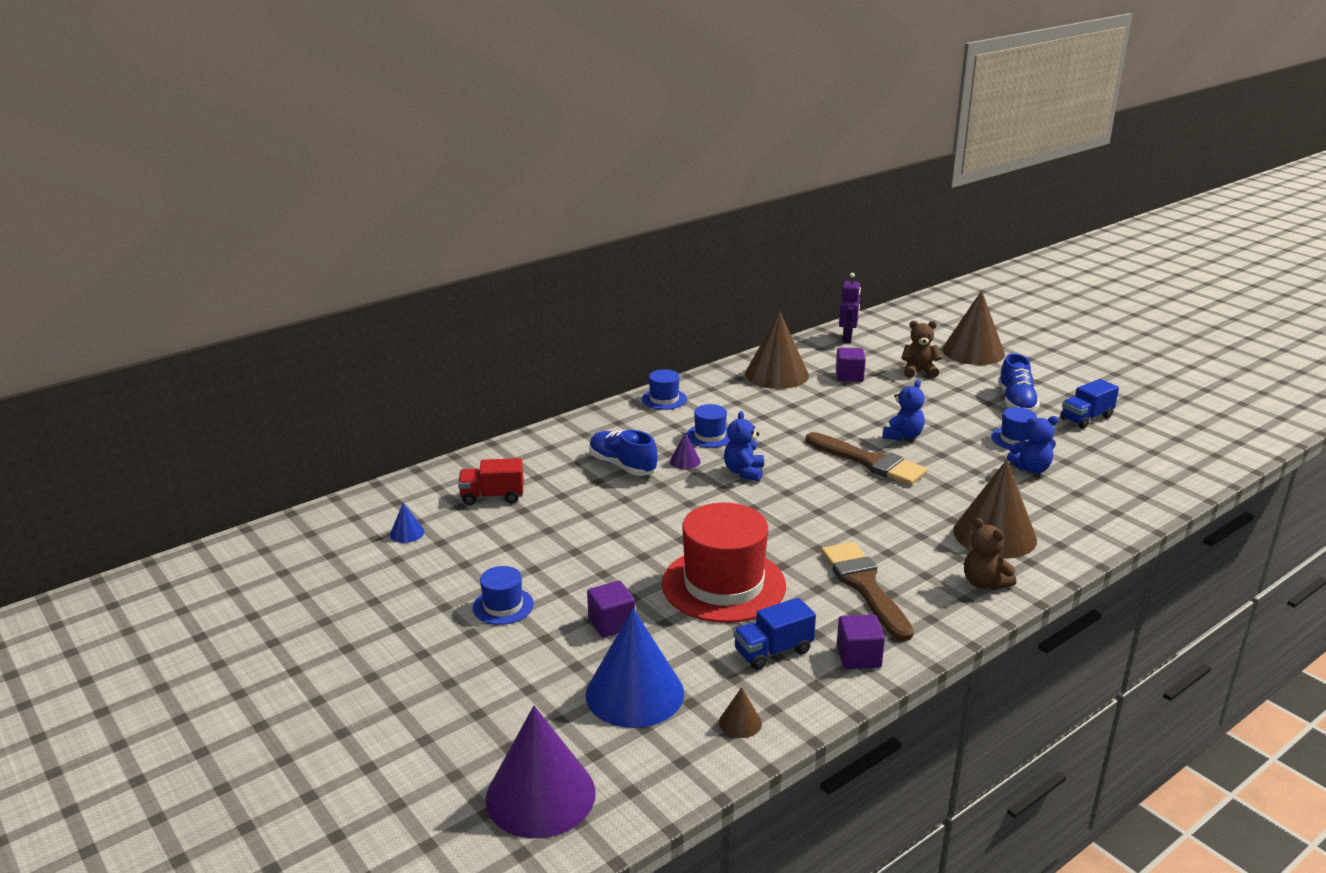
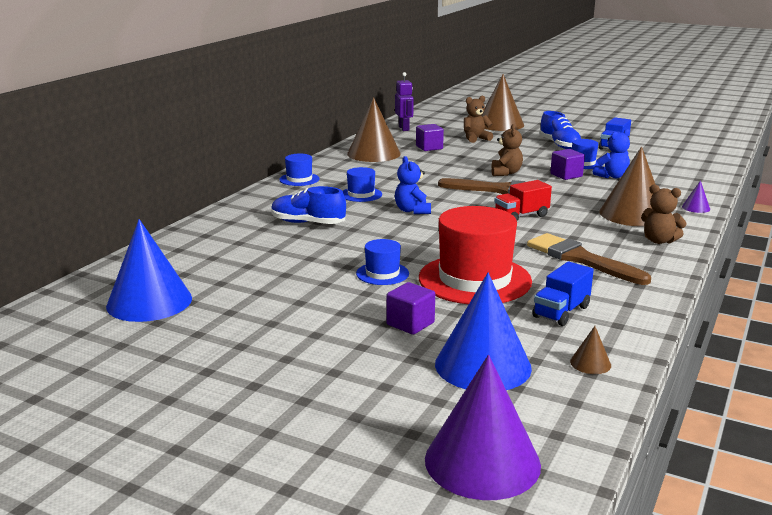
camera: 25 degrees left, 5 degrees down
(407, 533) = (149, 302): blue cone -> blue cone, size x2.37
(492, 497) = (210, 262): red truck -> red truck (521, 216)
(503, 606) = (298, 333): blue hat -> blue hat (382, 273)
(685, 461) = (357, 212): purple cone -> purple cone (696, 208)
(858, 657) = (627, 301): purple cube -> purple cube (566, 175)
(903, 436) = (505, 173): blue teddy bear -> brown teddy bear

